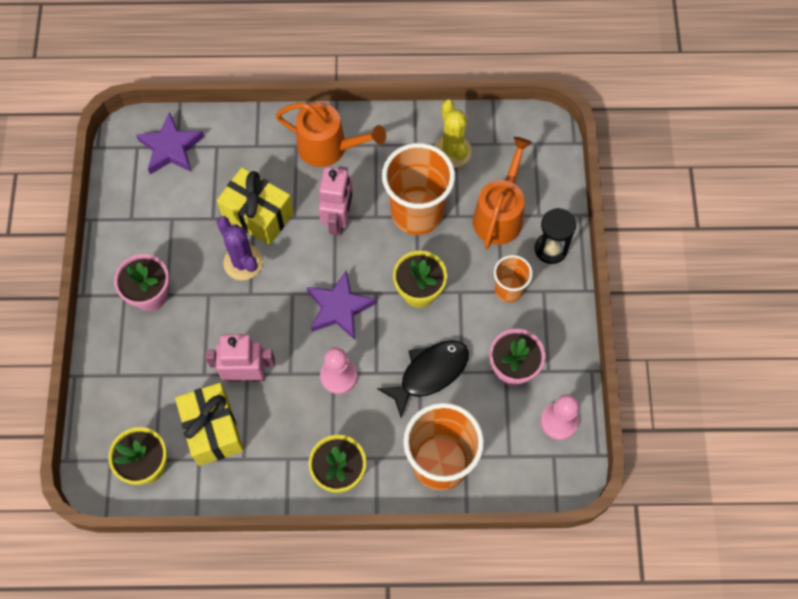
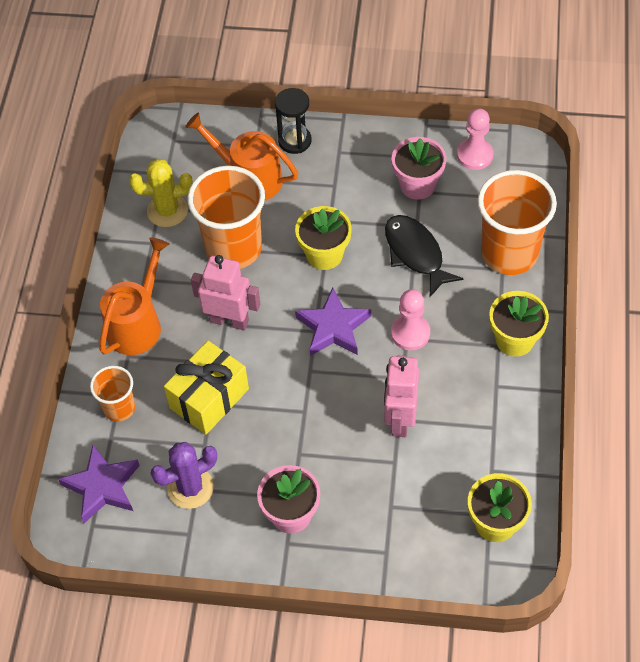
camera: 80 degrees left, 10 degrees down
(213, 430) = (459, 455): yellow gift -> none
(243, 262) = (265, 416): purple cactus -> purple cactus (190, 488)
(508, 289) = (333, 179): orange cup -> orange cup (119, 408)

